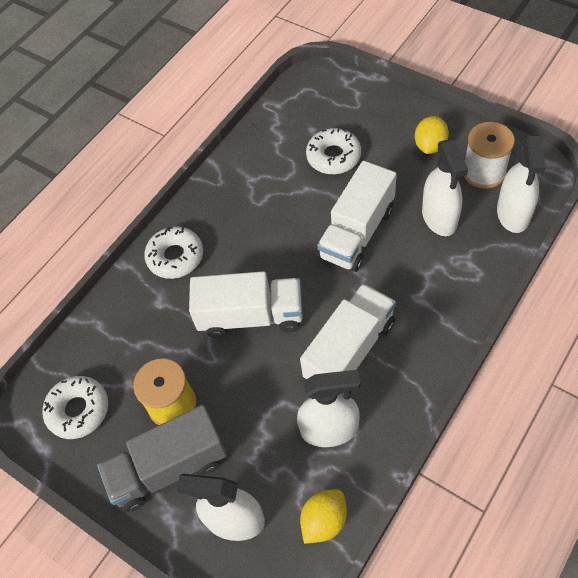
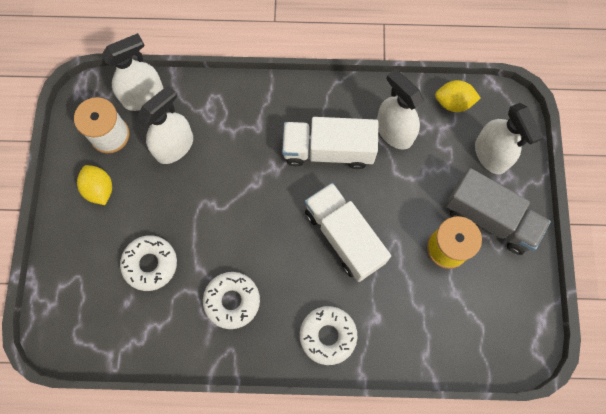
camera: 130 degrees left, 15 degrees up
(78, 410) = (498, 315): white donut -> white donut (232, 301)
(357, 233) = (222, 200): white truck -> none
(430, 146) = (100, 189): yellow lemon -> yellow lemon turned 75 degrees clockwise

